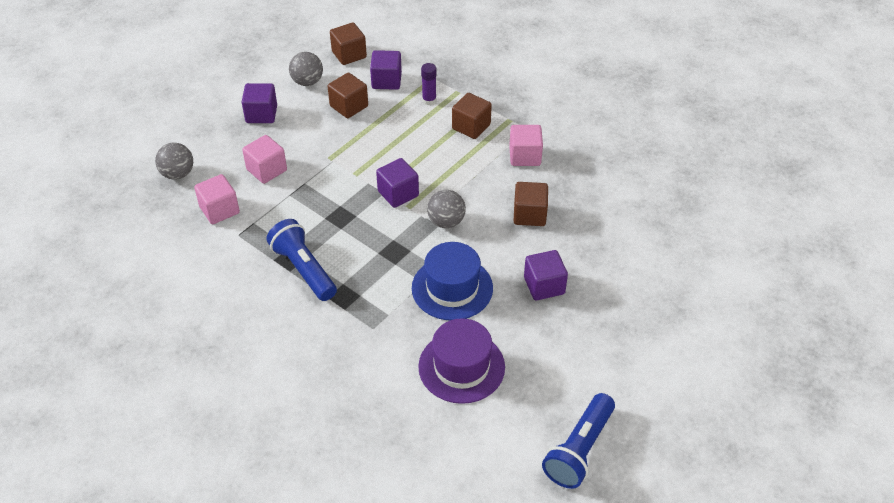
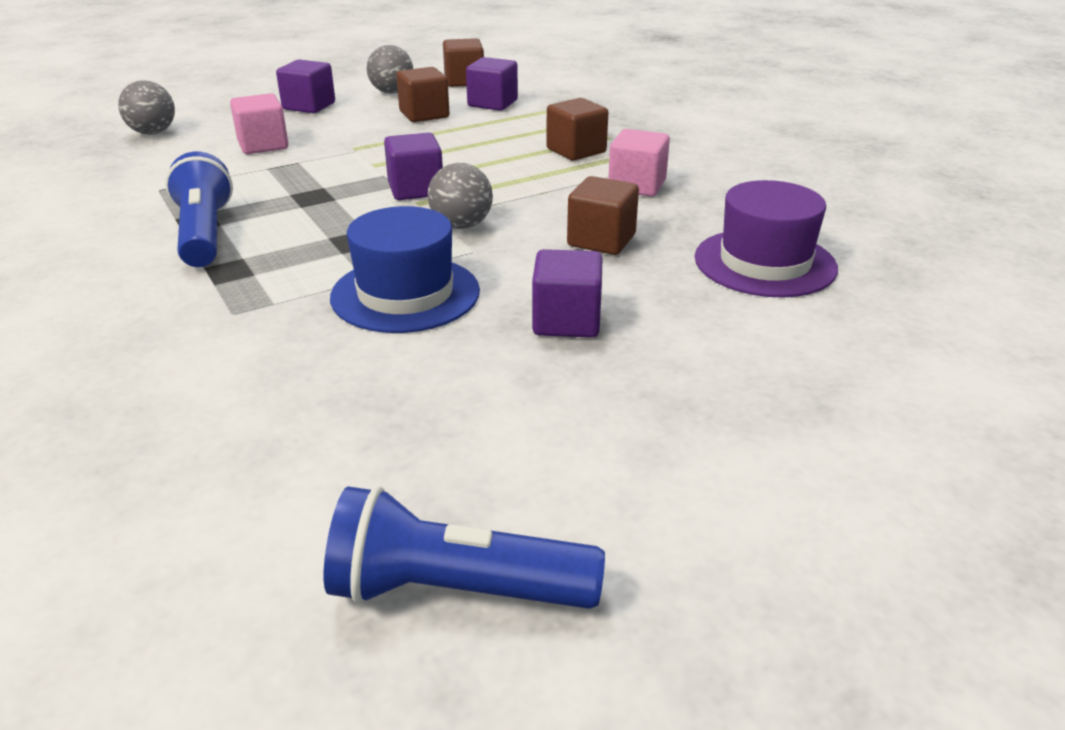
camera: 20 degrees right, 15 degrees down
(219, 210) = (163, 166): pink cube -> none
(429, 100) = (535, 124): purple glue stick -> none
(461, 367) = (329, 392): purple hat -> purple hat (765, 263)
(579, 450) = (455, 590): blue flashlight -> blue flashlight turned 45 degrees clockwise

